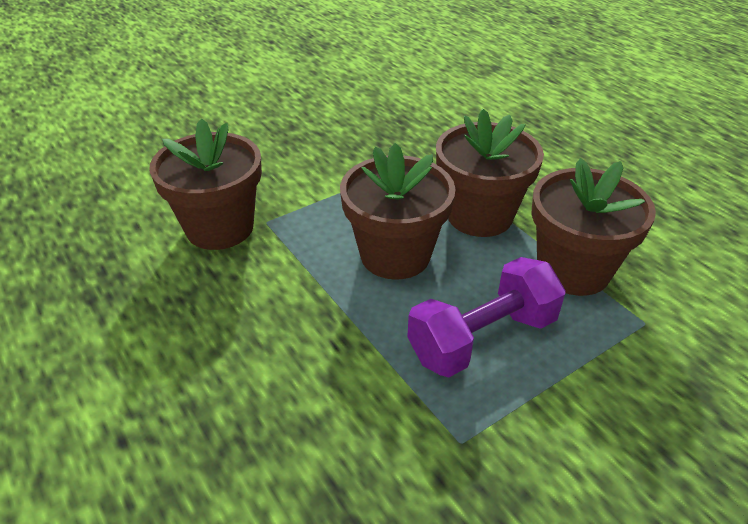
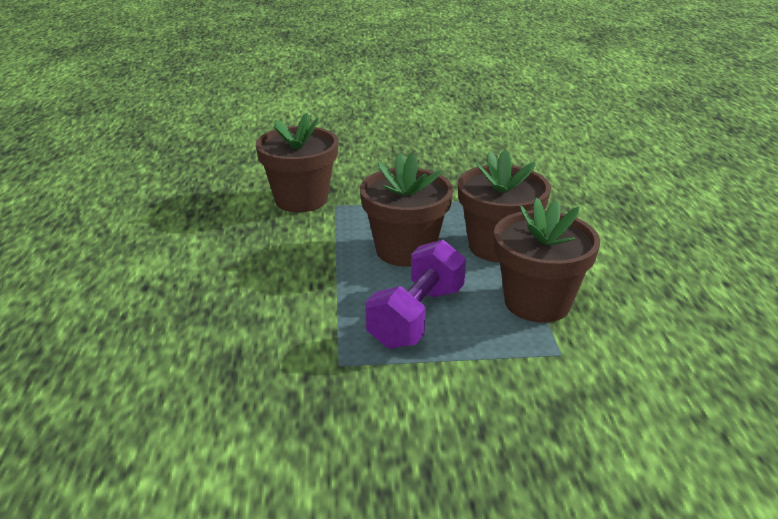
camera: 30 degrees right, 10 degrees down
(482, 338) = (416, 317): purple dumbbell -> purple dumbbell turned 60 degrees counterclockwise

